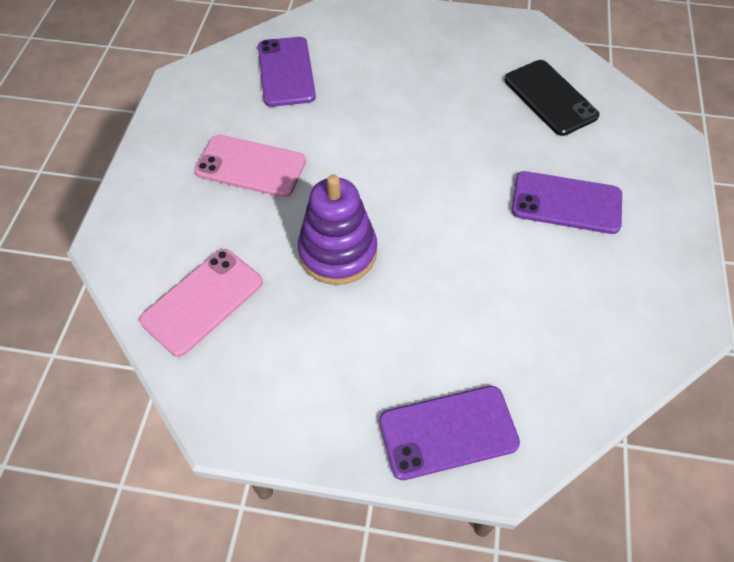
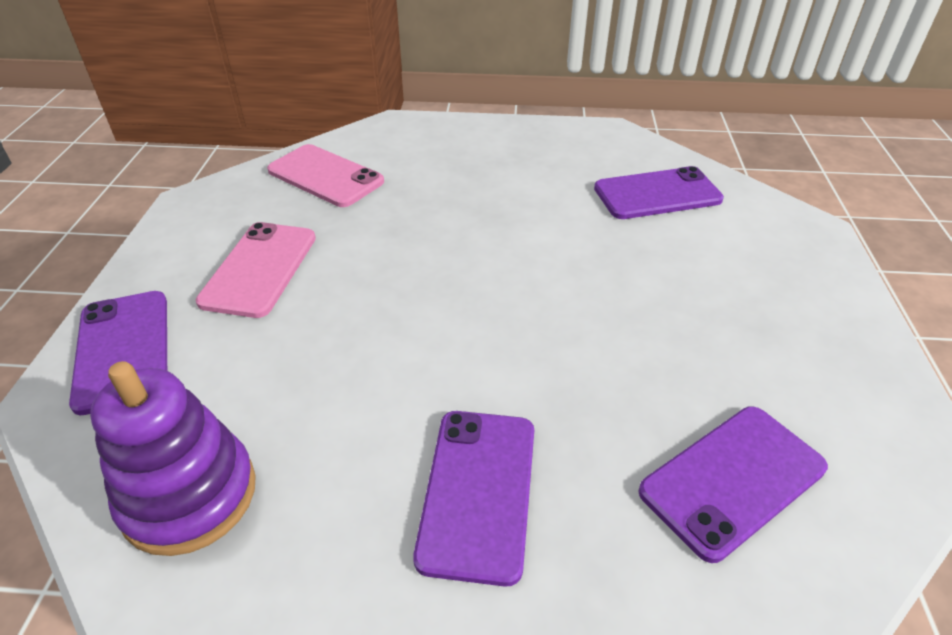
camera: 85 degrees right, 15 degrees down
(250, 166) = (498, 185): pink phone -> pink phone (260, 269)
(338, 252) = (381, 253): purple stacking toy -> purple stacking toy (189, 495)
(550, 98) = (732, 479): black phone -> purple phone

